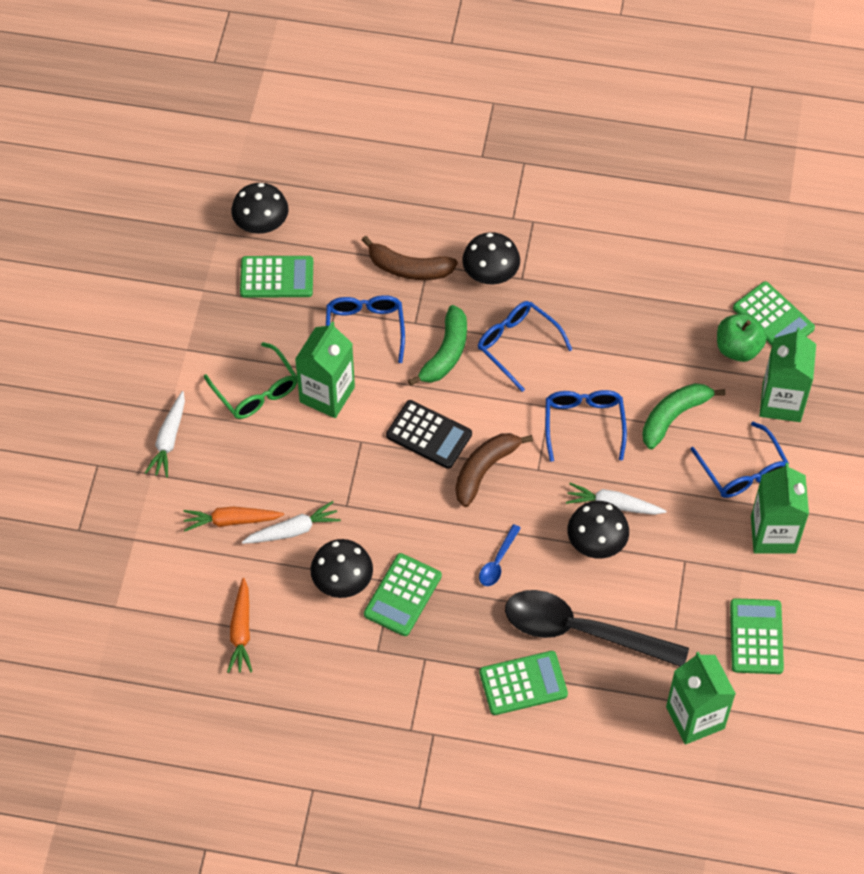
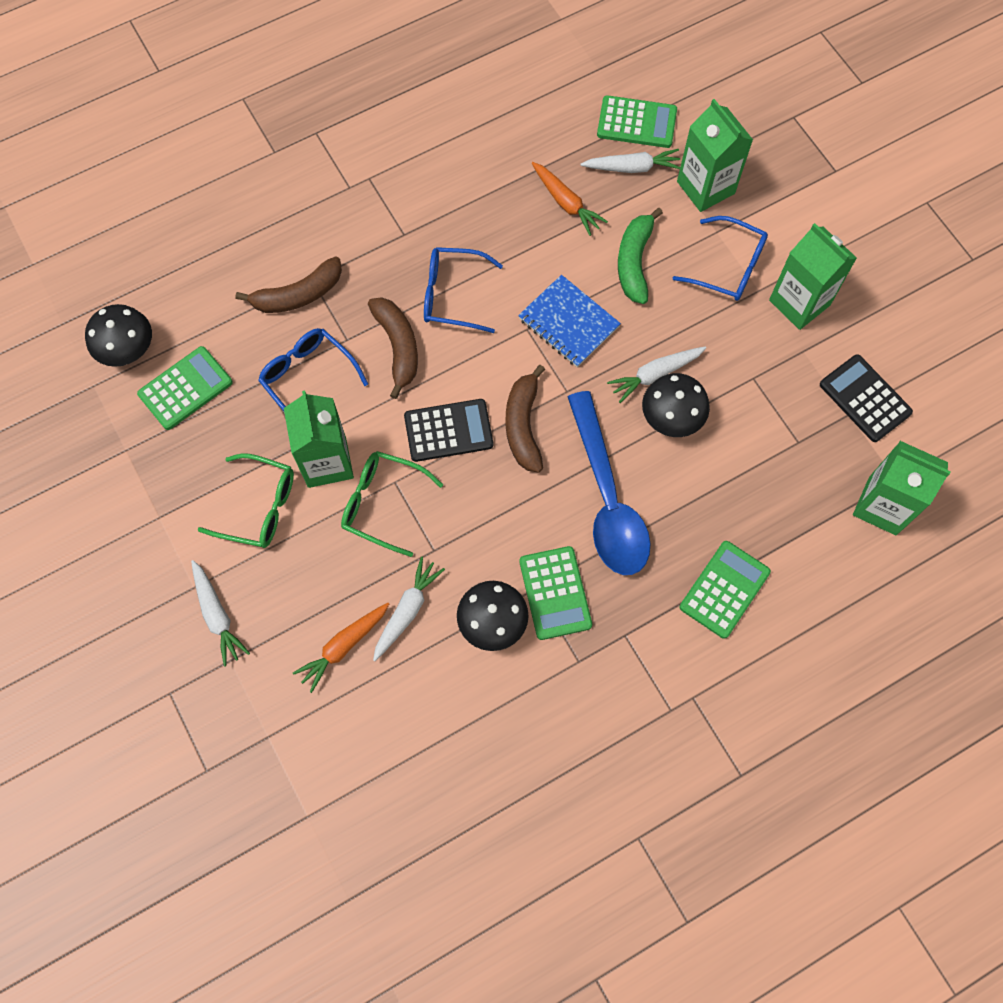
camera: 40 degrees left, 10 degrees up
(241, 631) = (445, 743): orange carrot -> orange carrot (566, 203)
(339, 449) = (382, 504): none -> green glasses
(446, 353) = (398, 347): green banana -> brown banana
(490, 274) = (374, 249): black mushroom -> none
(497, 561) = (607, 498): blue spoon -> blue spoon, size x2.42
(582, 631) = (729, 504): black spoon -> none
(584, 424) = (568, 322): blue glasses -> blue notebook
(738, 348) = (632, 167): green apple -> white carrot
(756, 637) = (865, 398): green calculator -> black calculator

